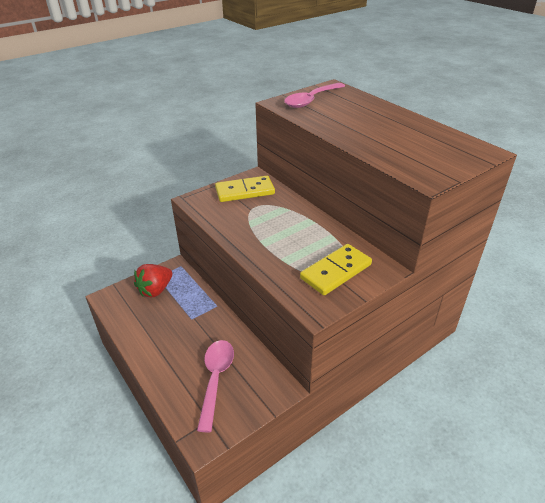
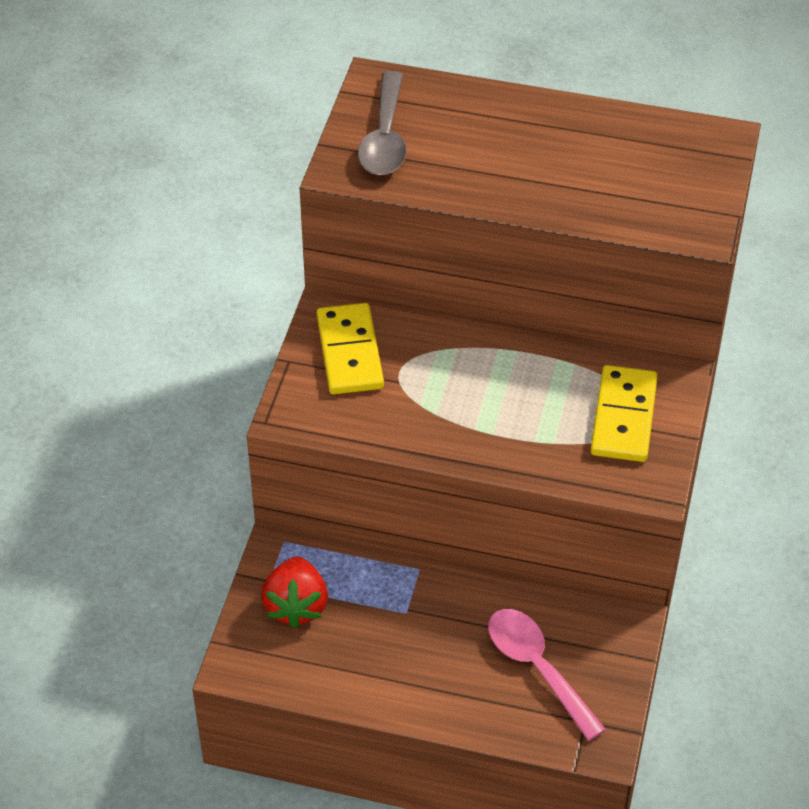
camera: 40 degrees left, 10 degrees up
(245, 191) = (350, 352): yellow domino -> yellow domino turned 45 degrees counterclockwise
(311, 100) = (385, 138): pink spoon -> grey spoon

